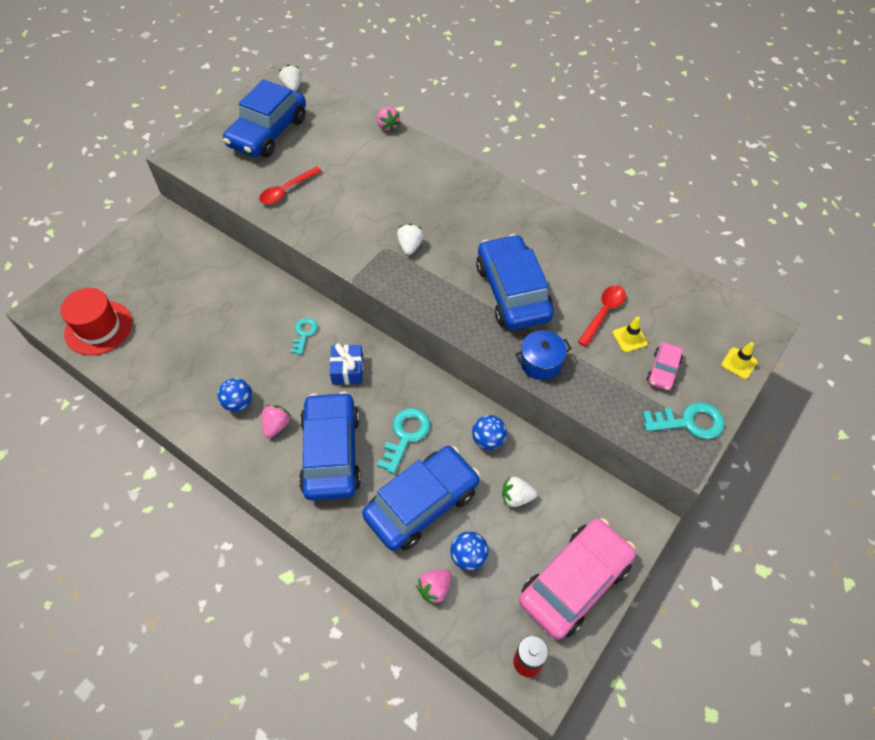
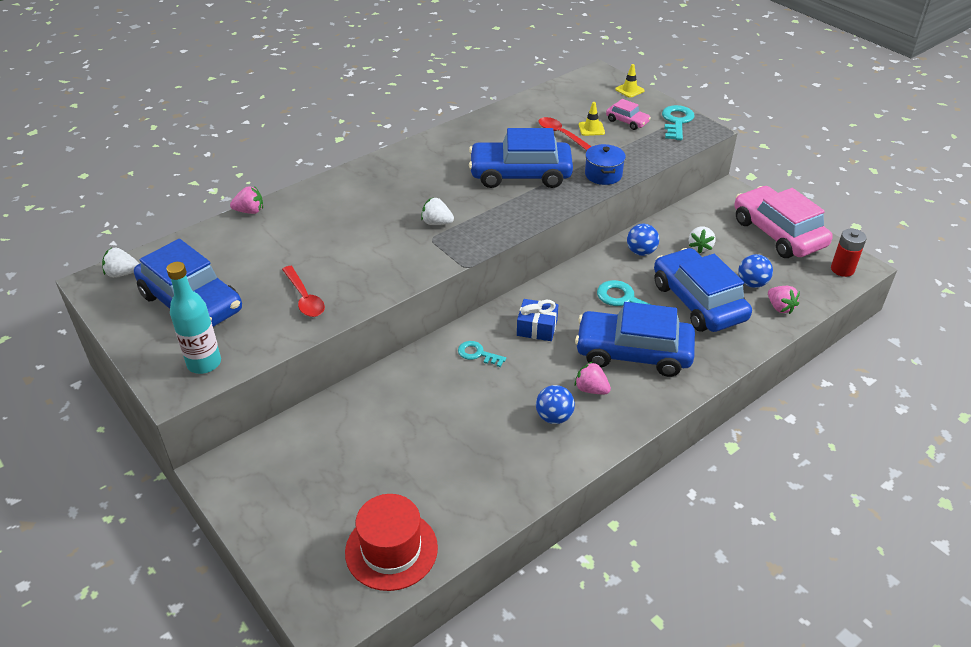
camera: 75 degrees left, 15 degrees down
(205, 160) = (204, 363): none -> turquoise bottle

